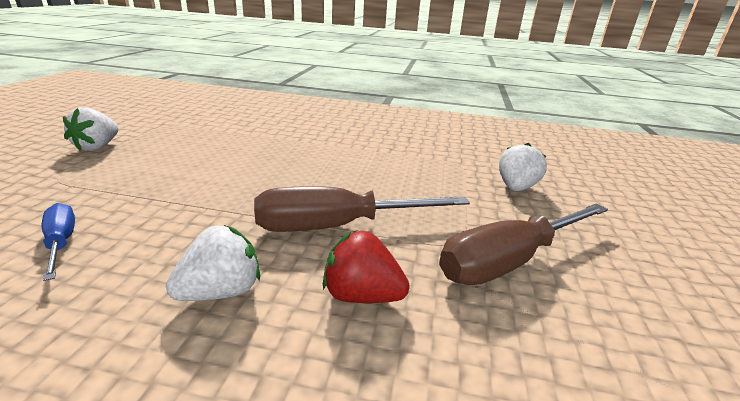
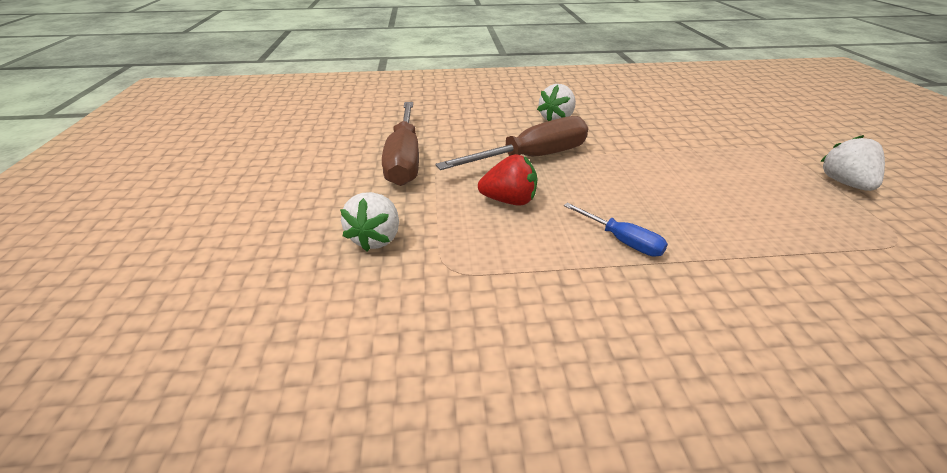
camera: 165 degrees right, 10 degrees up
(61, 243) = (665, 121): blue screwdriver -> blue screwdriver (622, 241)
(362, 295) = (489, 129): red strawberry -> red strawberry (509, 200)
(509, 261) = (405, 159): brown screwdriver -> brown screwdriver turned 135 degrees clockwise

